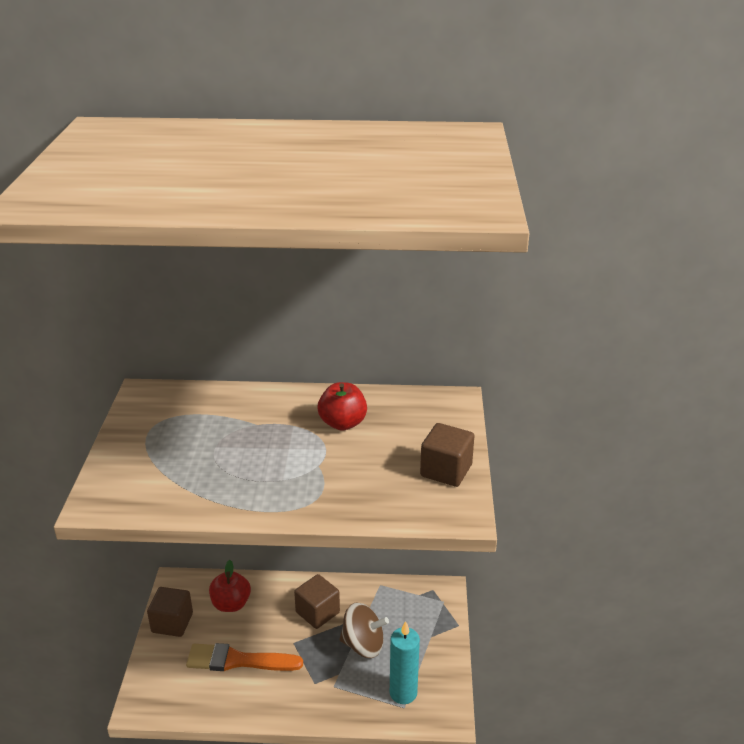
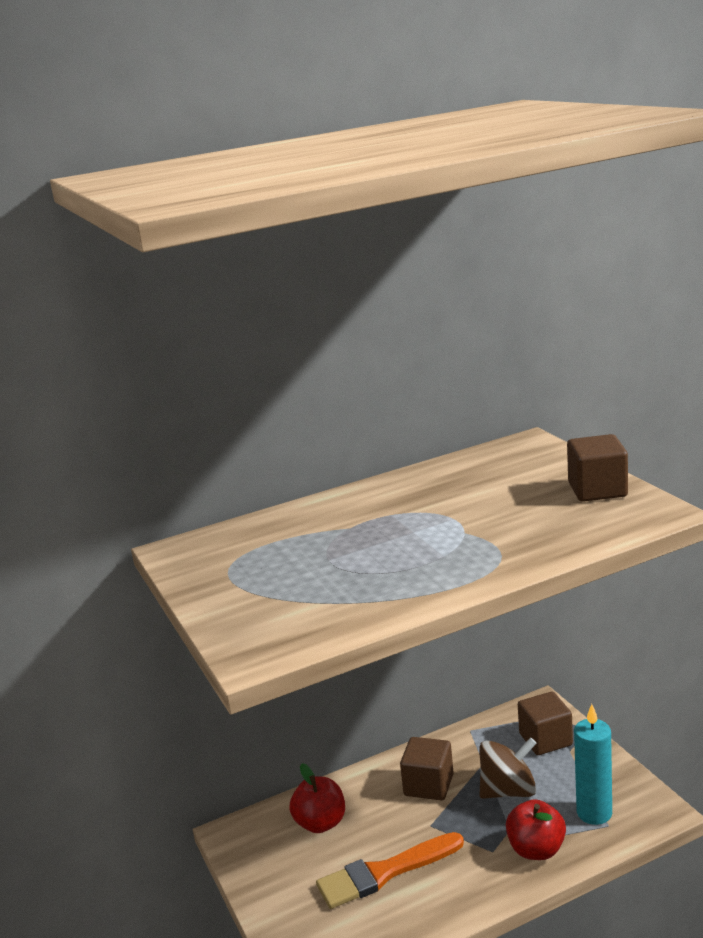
camera: 25 degrees left, 10 degrees down
(172, 623) = (266, 875): brown cube -> brown cube (545, 739)
(342, 423) = (442, 495): red apple -> red apple (536, 850)

